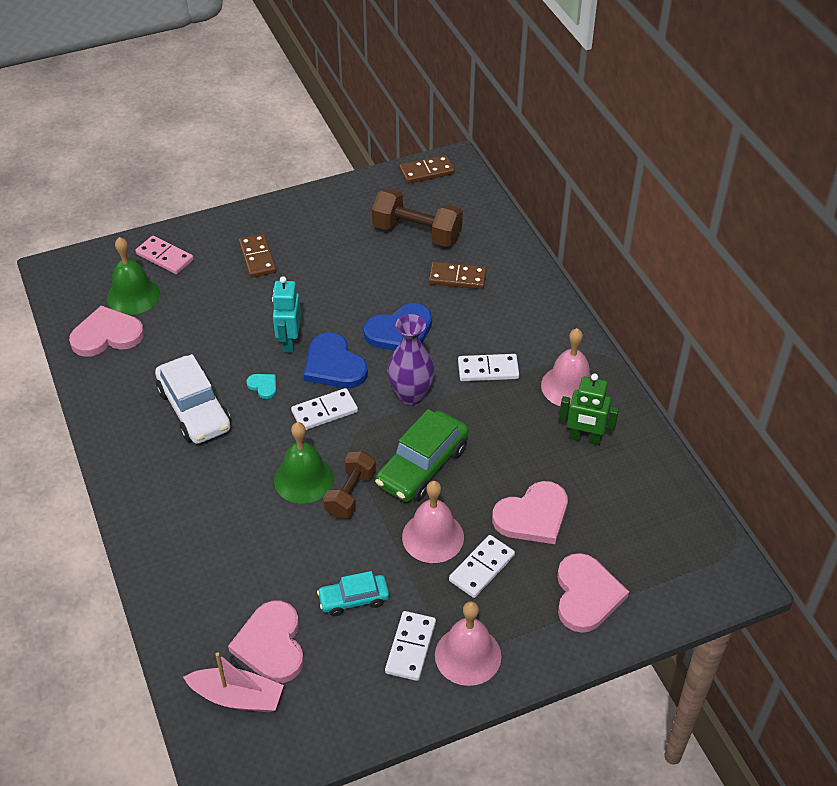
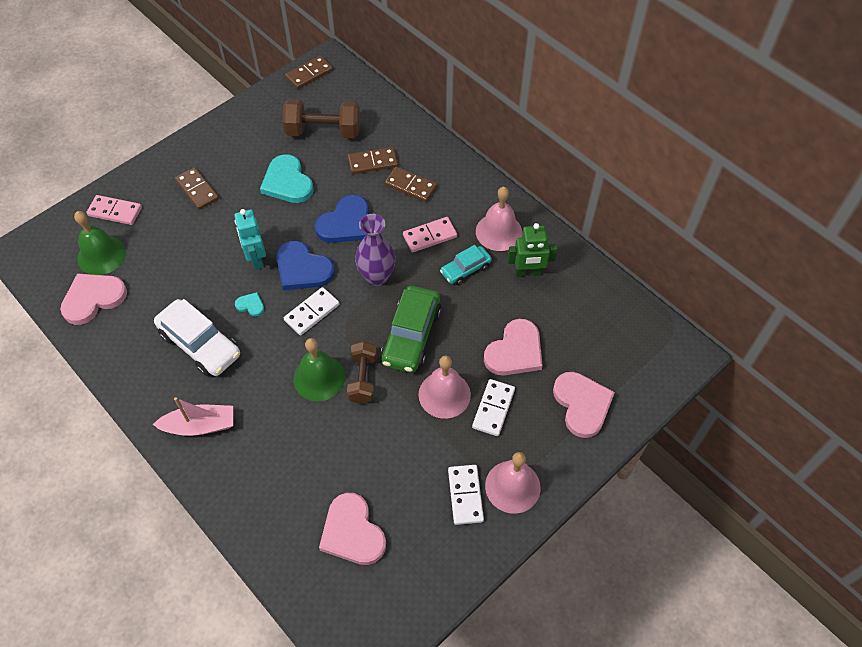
camera: 20 degrees left, 10 degrees up
(237, 697) = (343, 588): pink boat -> pink boat (200, 426)
(354, 599) = (403, 470): turquoise car -> turquoise car (465, 269)
(355, 274) = (287, 182): none -> turquoise heart
(488, 370) = (430, 236): white domino -> pink domino
(489, 313) = (410, 186): none -> brown domino

